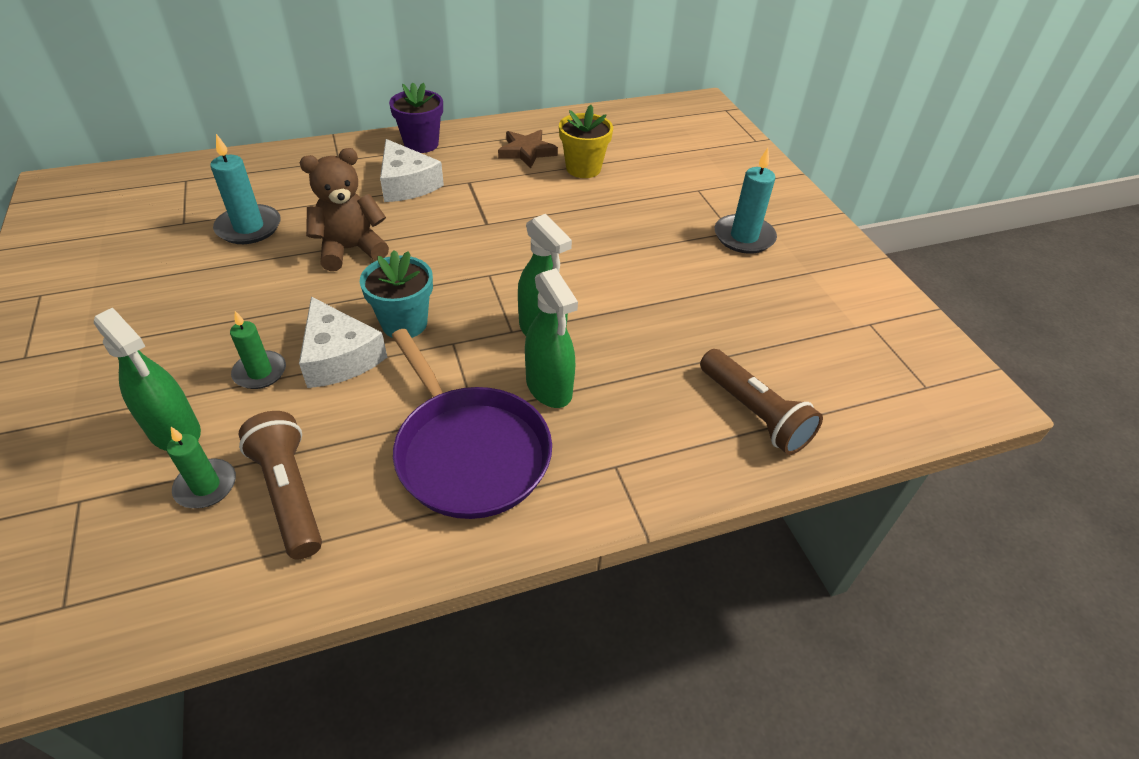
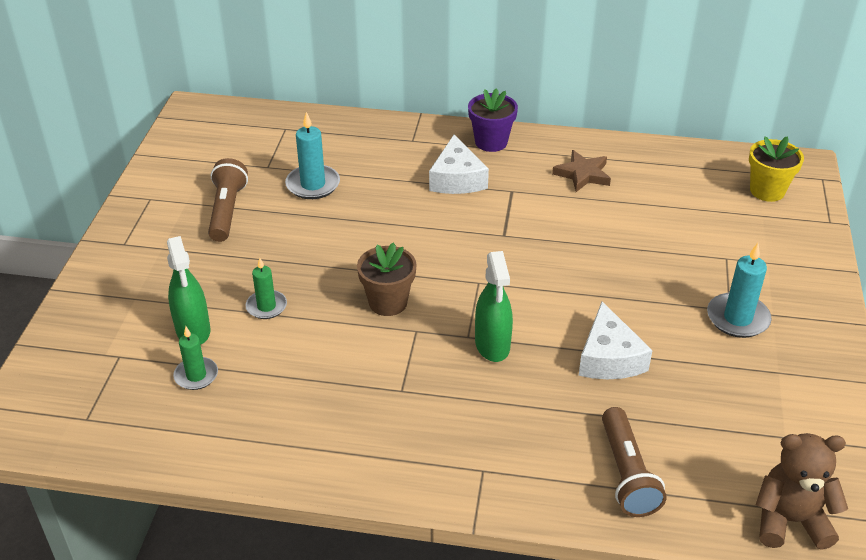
camera: 30 degrees right, 5 degrees down
(289, 493) = (245, 401): brown flashlight -> brown flashlight (227, 211)
(339, 357) = (326, 313): white cheese -> white cheese (609, 357)
(350, 249) = (380, 226): brown teddy bear -> brown teddy bear (790, 521)
(404, 323) = (388, 302): turquoise flower pot -> brown flower pot
(469, 452) = (380, 418): purple pan -> none
(549, 387) = (469, 392): green spray bottle -> none
(583, 168) = (626, 205): yellow flower pot -> yellow flower pot (767, 191)

